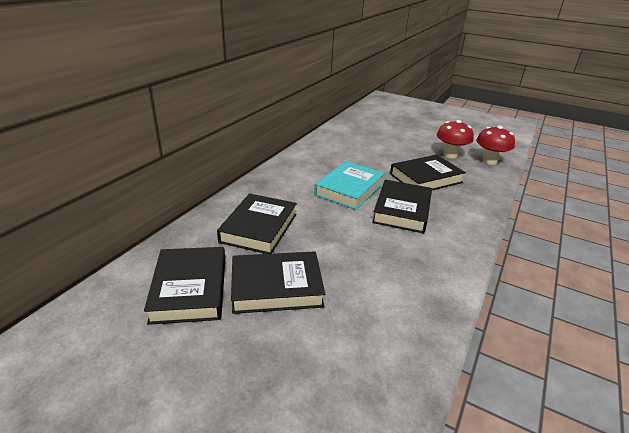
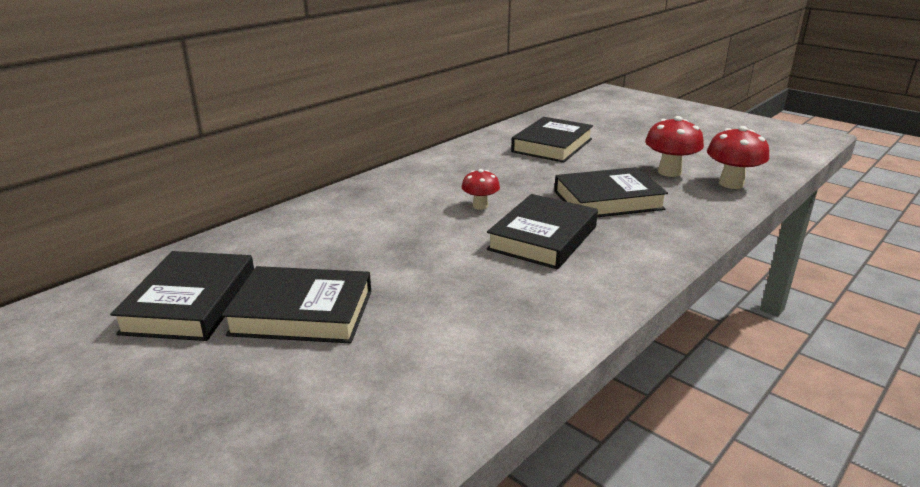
camera: 15 degrees right, 5 degrees down
(259, 228) = (322, 242): black book -> black book (552, 145)
(349, 189) = (480, 206): turquoise book -> red mushroom

